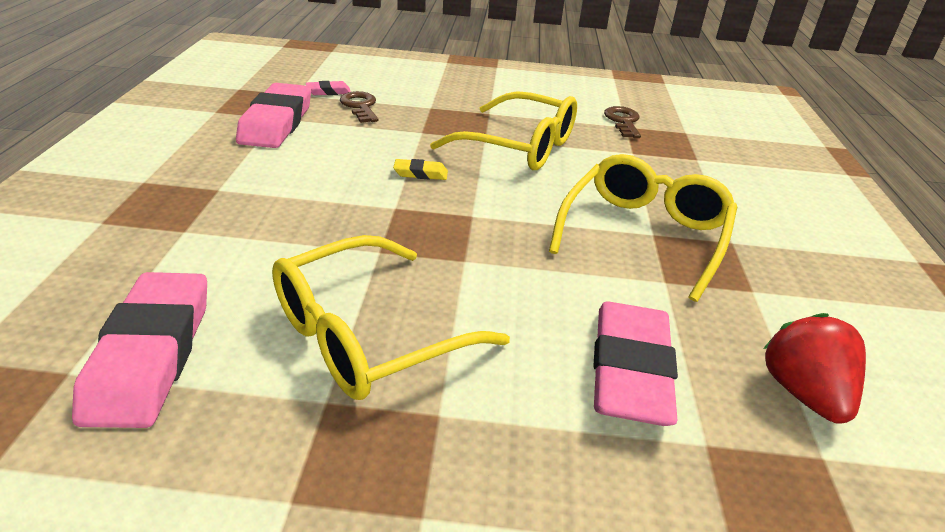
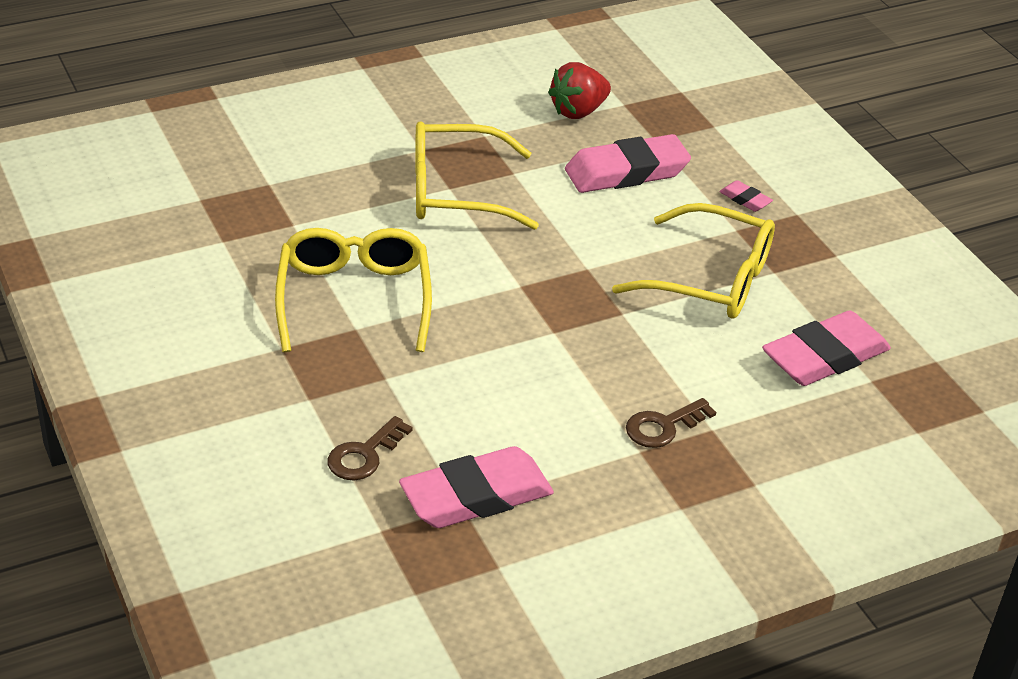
camera: 120 degrees left, 5 degrees up
(328, 92) = (346, 505): pink eraser -> pink eraser (745, 199)
(420, 173) = (480, 341): yellow eraser -> none
(623, 121) = (210, 245): brown key -> brown key (663, 427)

